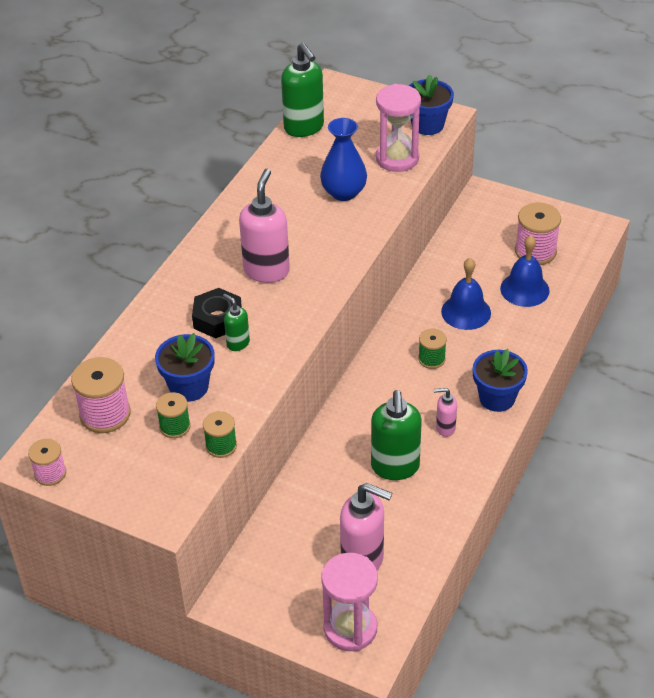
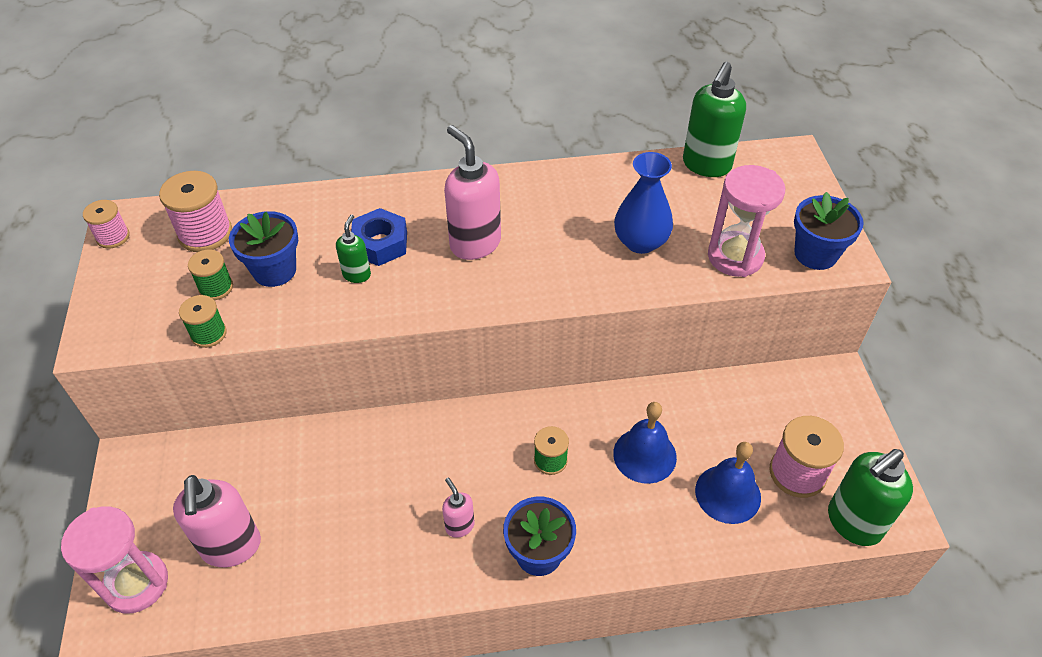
camera: 55 degrees right, 5 degrees up
(217, 319) = (380, 243): black nut -> blue nut
(266, 270) = (475, 243): pink soap dispenser -> pink soap dispenser turned 105 degrees counterclockwise
(395, 467) = (375, 509): green soap dispenser -> green soap dispenser (853, 523)

